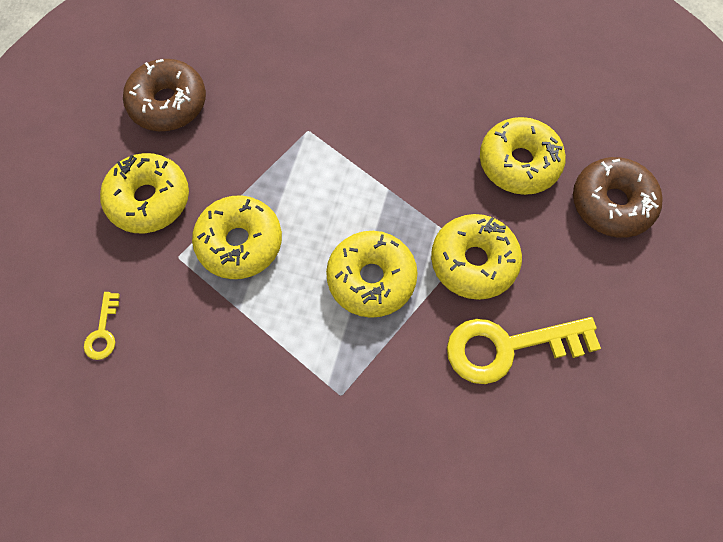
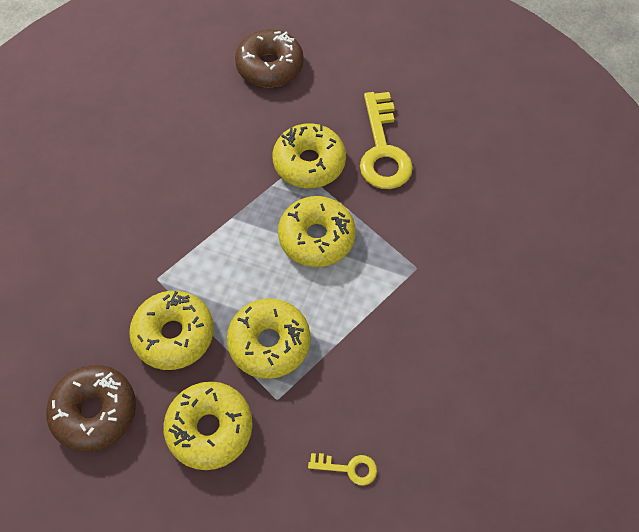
camera: 85 degrees left, 5 degrees down
(519, 163) = (223, 120): yellow donut -> yellow donut (174, 335)

